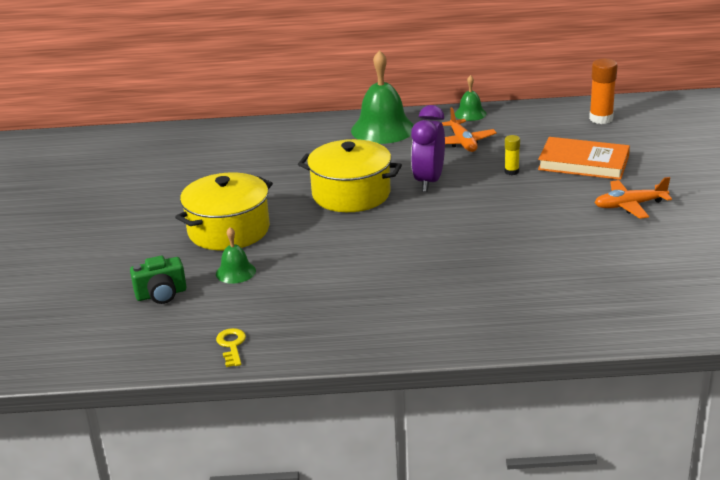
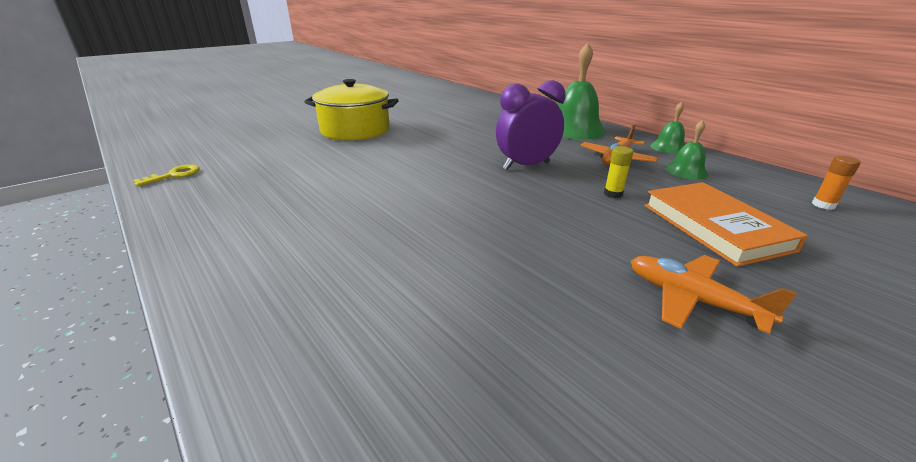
camera: 50 degrees right, 0 degrees up
(161, 294) = (247, 137): green camera -> none
(235, 272) = (295, 147): green bell -> green bell (686, 171)
(351, 194) = (458, 147): yellow pot -> none
(601, 119) = (823, 205): orange glue stick -> orange glue stick, size x0.58

